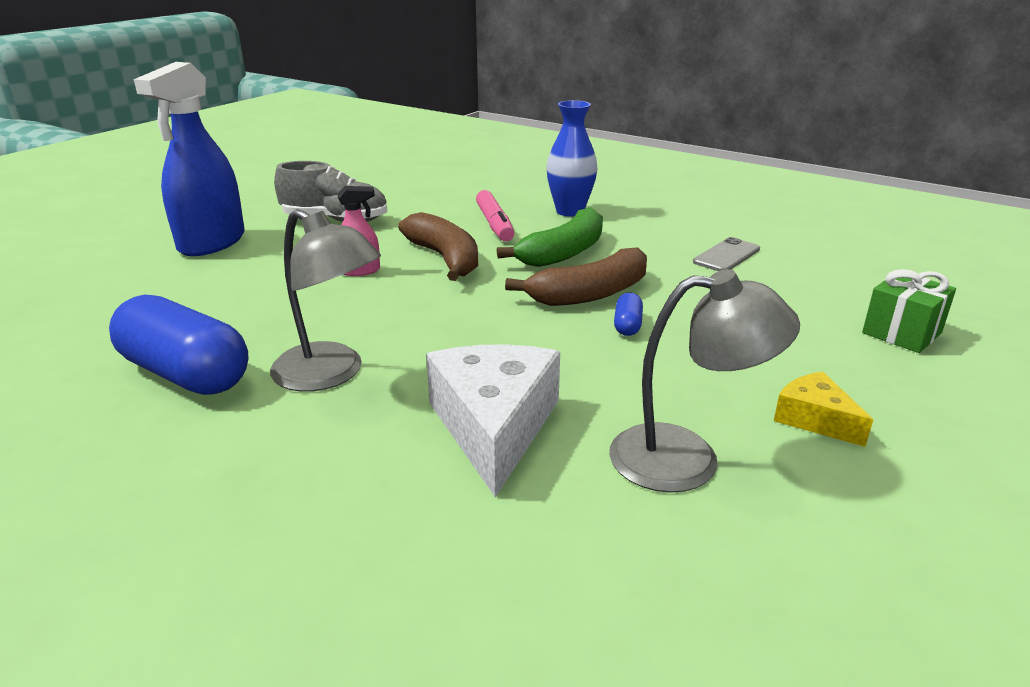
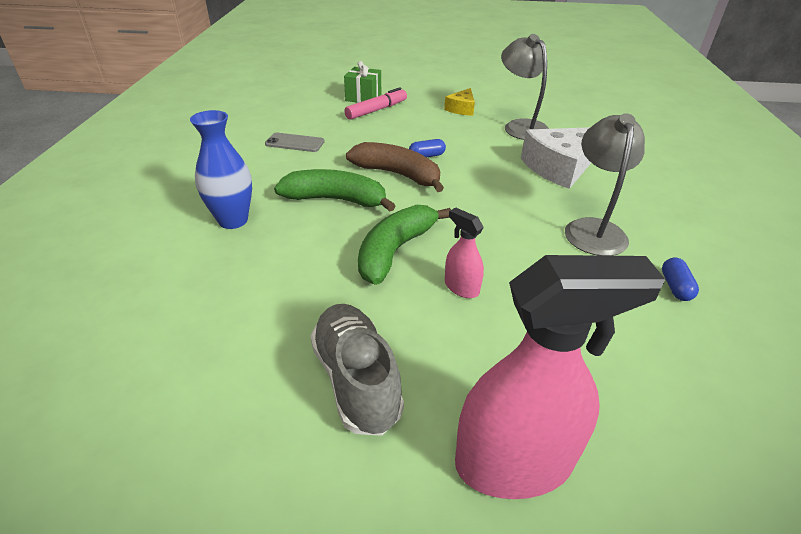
camera: 120 degrees left, 10 degrees up
(185, 374) = (675, 287): blue capsule -> blue capsule, size x0.42
(211, 243) = (514, 463): blue spray bottle -> pink spray bottle
(445, 258) = (395, 251): brown banana -> green banana
(494, 224) = (294, 252): pink marker -> pink marker (376, 110)

